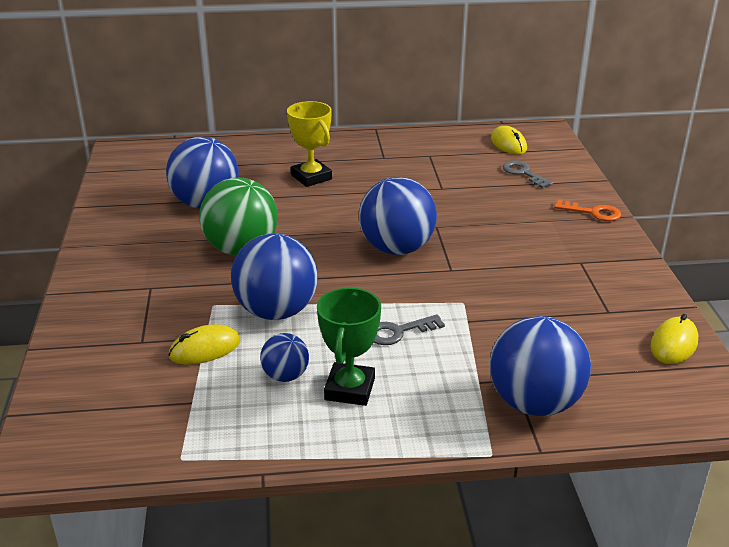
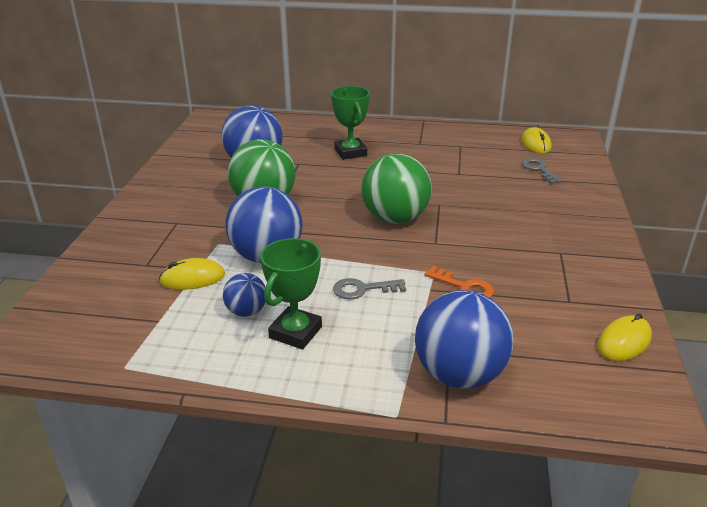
camera: 15 degrees right, 0 degrees up
(311, 177) = (350, 152): yellow trophy -> green trophy
(397, 249) = (395, 219): blue ball -> green ball
(592, 212) = (591, 210): orange key -> orange key (464, 287)

